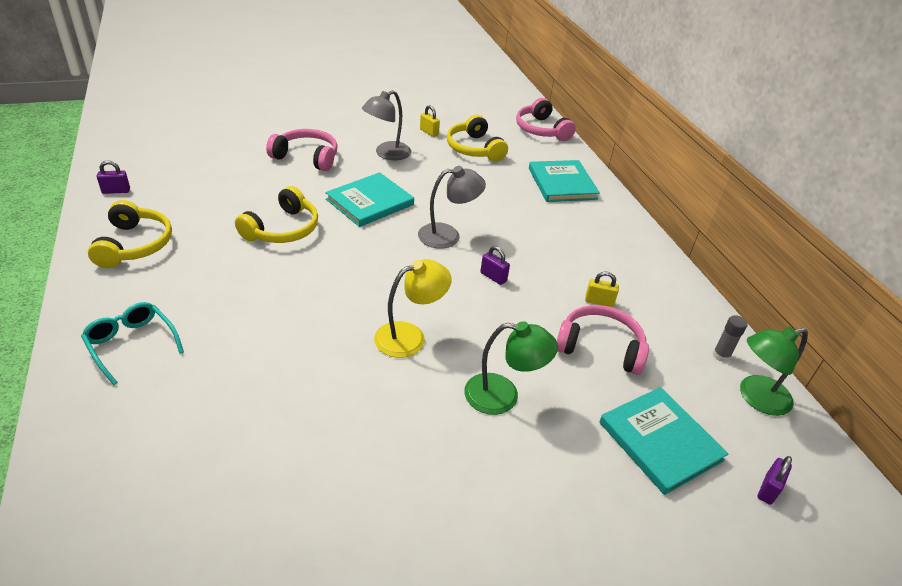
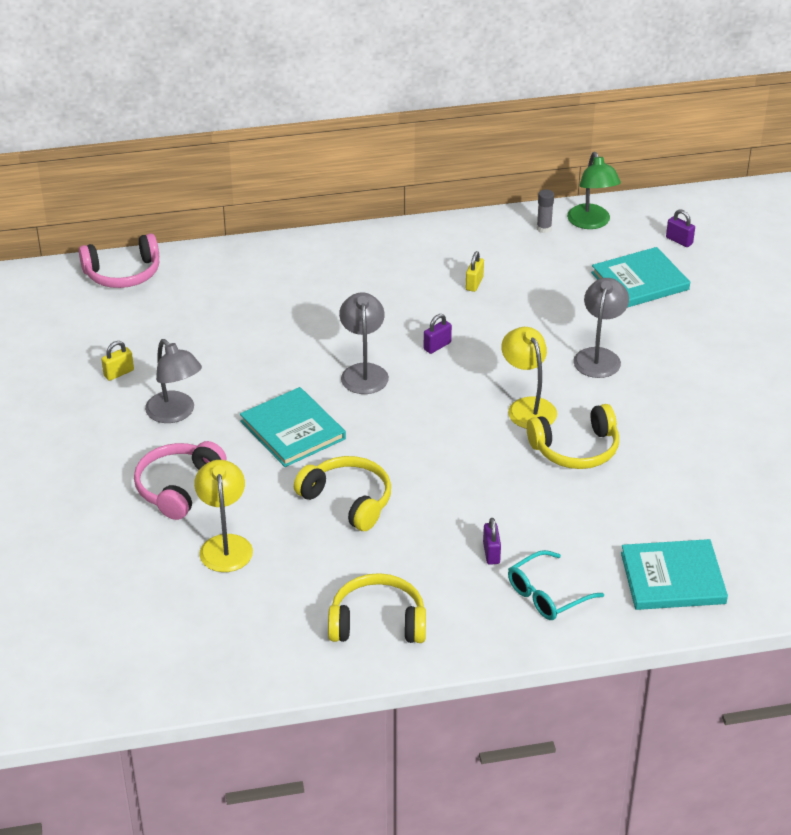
camera: 80 degrees left, 0 degrees up
(116, 191) = (254, 662): purple padlock -> purple padlock (491, 553)
(242, 177) = (225, 545): none -> yellow lamp
(474, 149) = (169, 336): yellow headphones -> yellow headphones (576, 449)
(503, 396) = (599, 356): green lamp -> grey lamp
(562, 183) = (259, 275): turquoise book -> turquoise book (672, 578)
(600, 347) = (537, 293): pink headphones -> none

